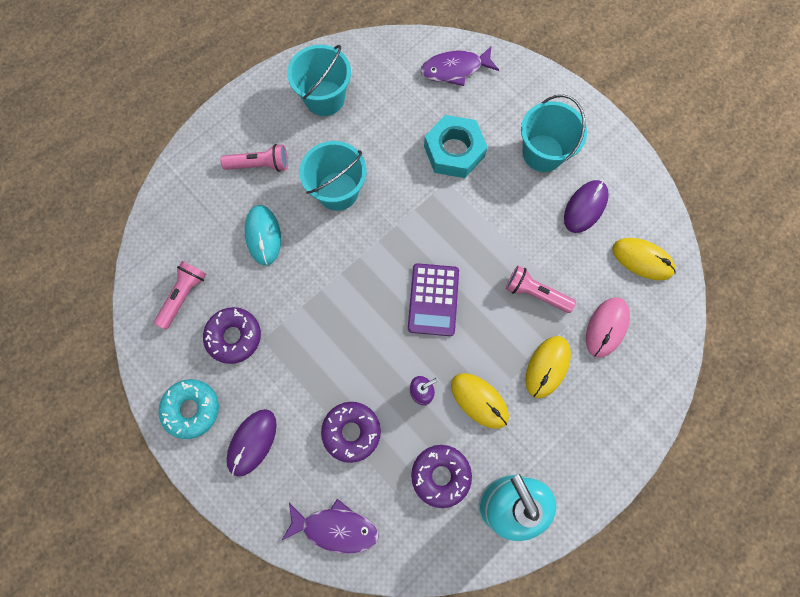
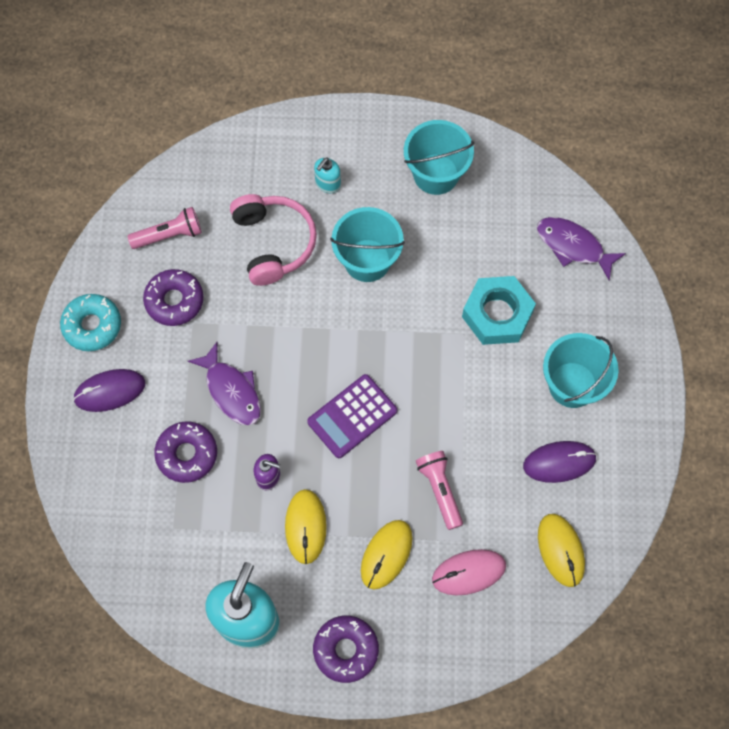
camera: 45 degrees right, 5 degrees down
(260, 165) = (327, 184): pink flashlight -> turquoise soap dispenser
(263, 235) = (273, 243): turquoise mouse -> pink headphones
(336, 528) = (105, 510): purple fish -> purple fish (231, 391)
(440, 475) = (218, 551): purple donut -> purple donut (346, 650)
(547, 367) = (386, 554): yellow mouse -> yellow mouse turned 45 degrees counterclockwise

